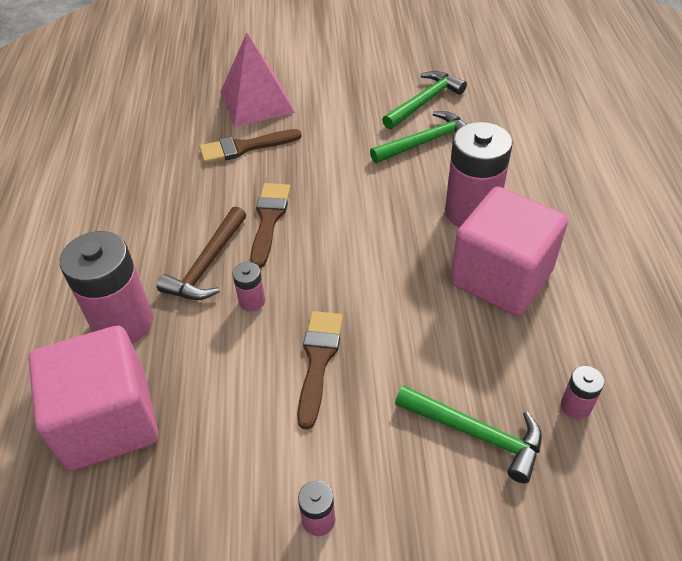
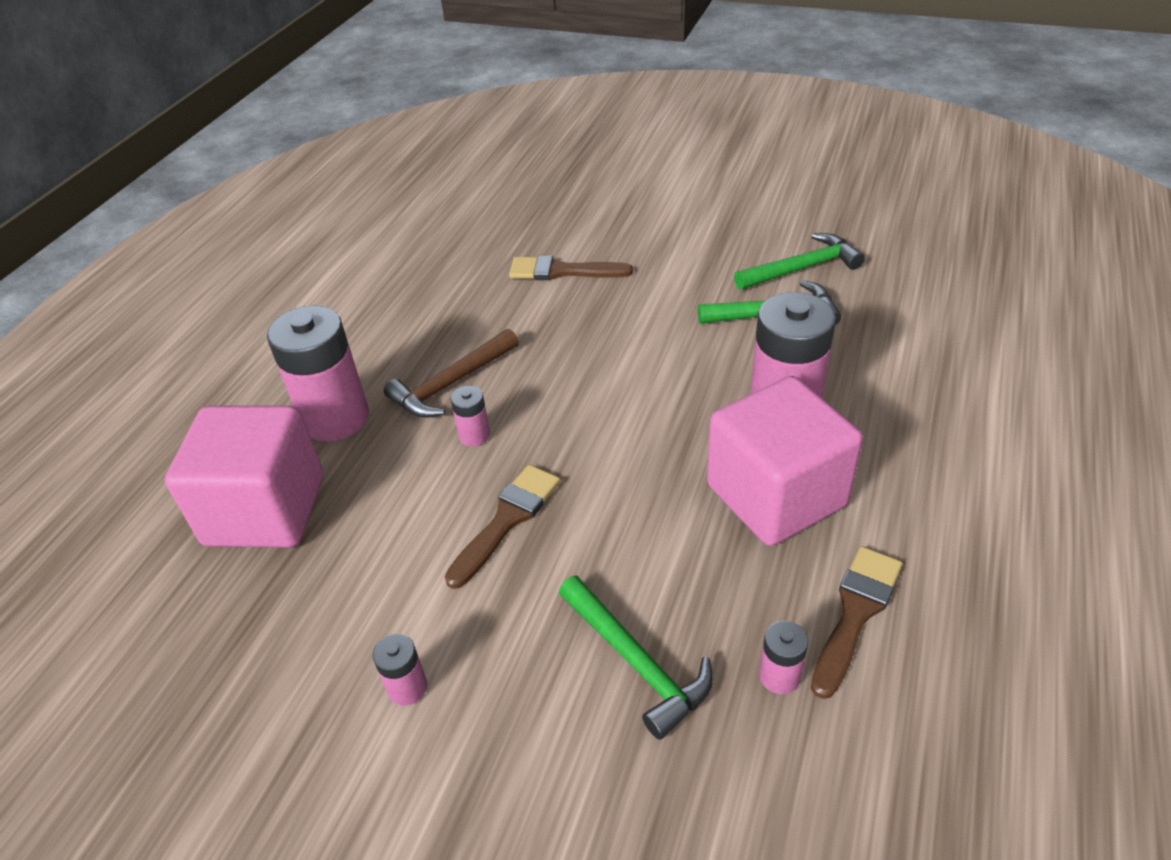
camera: 25 degrees right, 5 degrees down
(257, 102) = (604, 225): pink pyramid -> none
(269, 220) = (543, 354): brown brush -> brown brush (855, 613)

